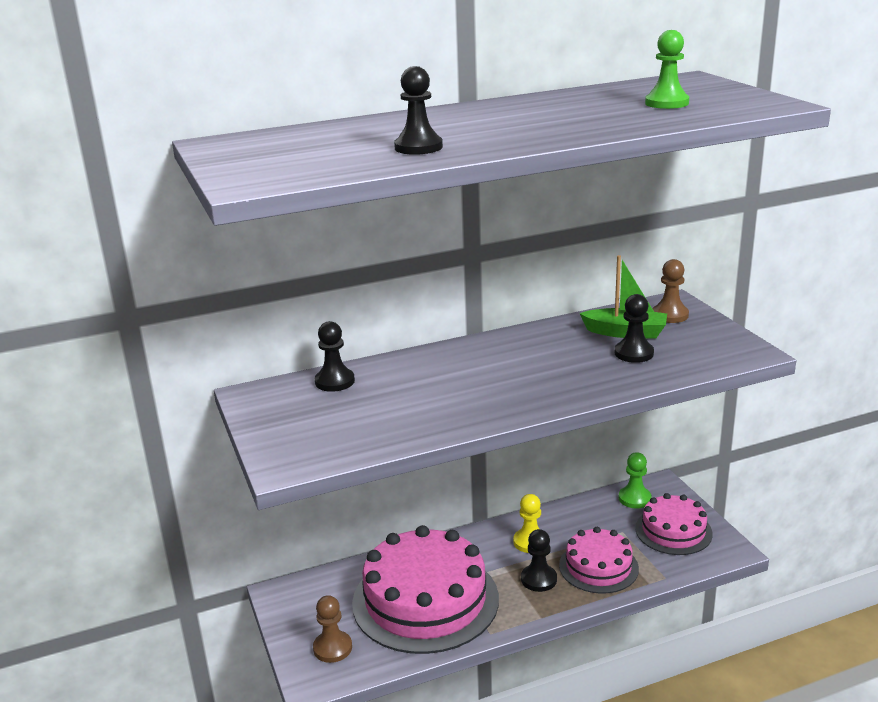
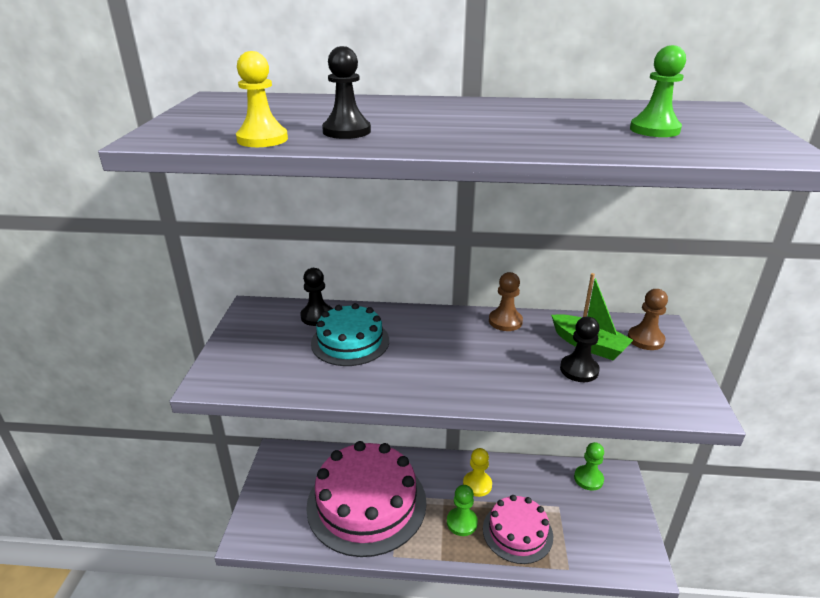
camera: 25 degrees right, 5 degrees up
(332, 648) = (278, 515): brown pawn -> brown pawn (505, 321)
(355, 167) = (262, 139): none -> yellow pawn
(395, 392) = (350, 341): none -> turquoise cake
(538, 579) = (462, 522): black pawn -> green pawn
(673, 531) = (604, 524): pink cake -> none

